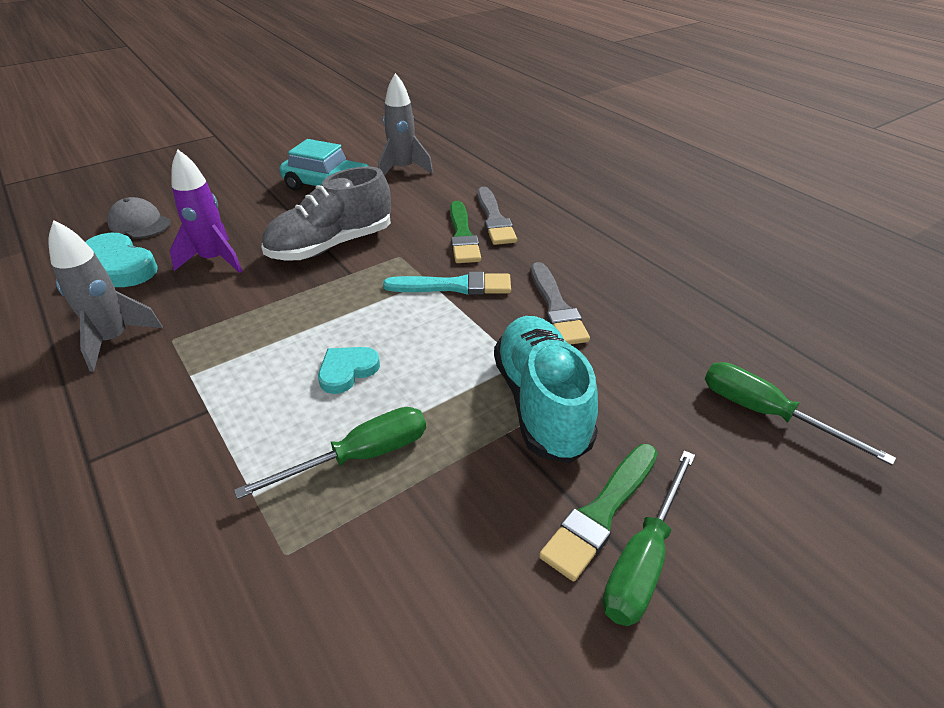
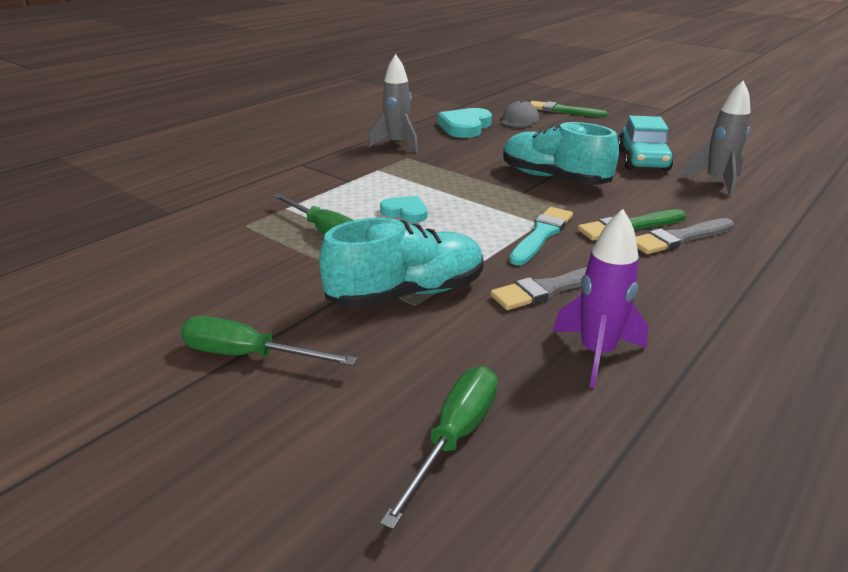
camera: 75 degrees right, 10 degrees down
(214, 260) = (497, 148): purple rocket -> purple rocket (596, 353)
(331, 245) = (554, 178): grey shoe -> turquoise shoe
(454, 286) = (541, 235): turquoise brush -> turquoise brush turned 135 degrees counterclockwise
(601, 512) = (292, 332): green brush -> green brush (562, 111)

